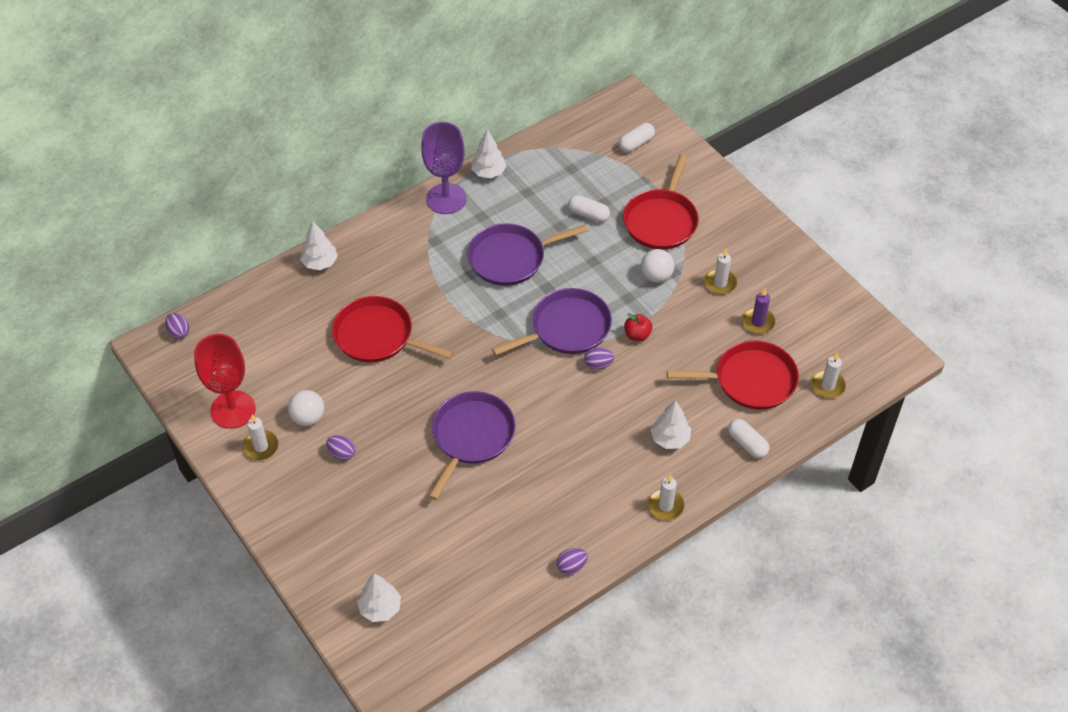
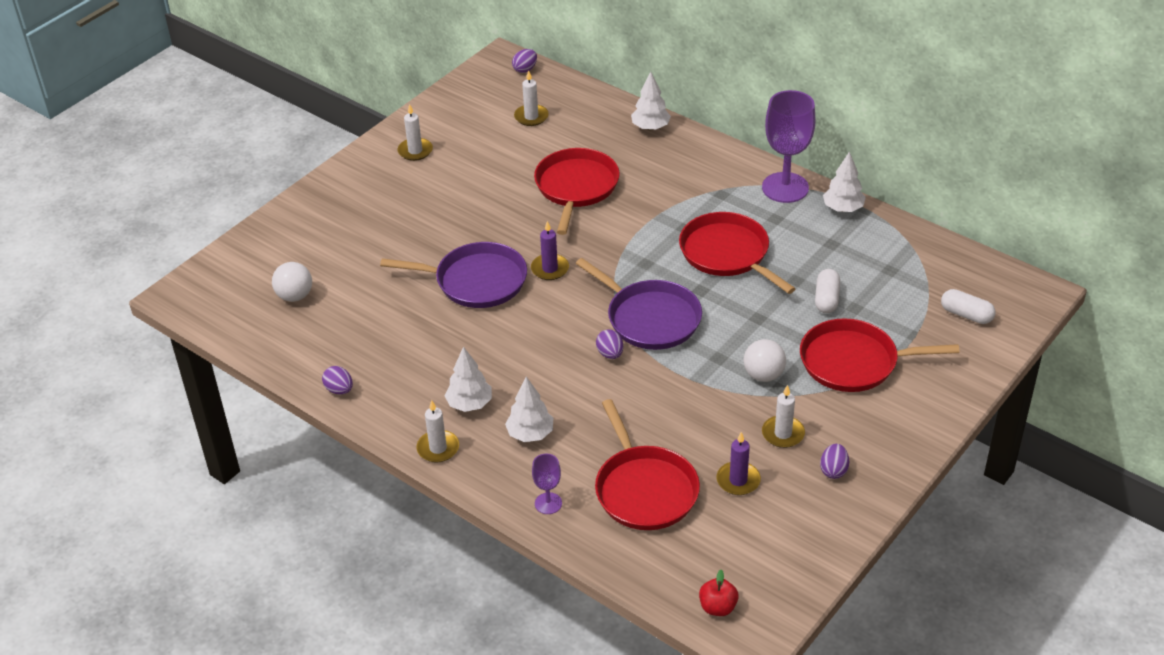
camera: 75 degrees right, 10 degrees down
(233, 410) = (450, 124): red goblet -> none
(308, 418) = (458, 170): white ball -> white ball (295, 296)
(342, 453) = (425, 201): purple egg -> purple egg (833, 470)
(380, 608) = (259, 269): white tree -> white tree (469, 404)
(478, 380) = (550, 269): none -> purple candle
(511, 258) = (727, 254): purple pan -> red pan
(637, 335) = (667, 377): red apple -> red apple (718, 607)
(747, 444) = (548, 503): white capsule -> purple goblet
(827, 386) = (667, 566): white candle -> white candle (531, 117)

